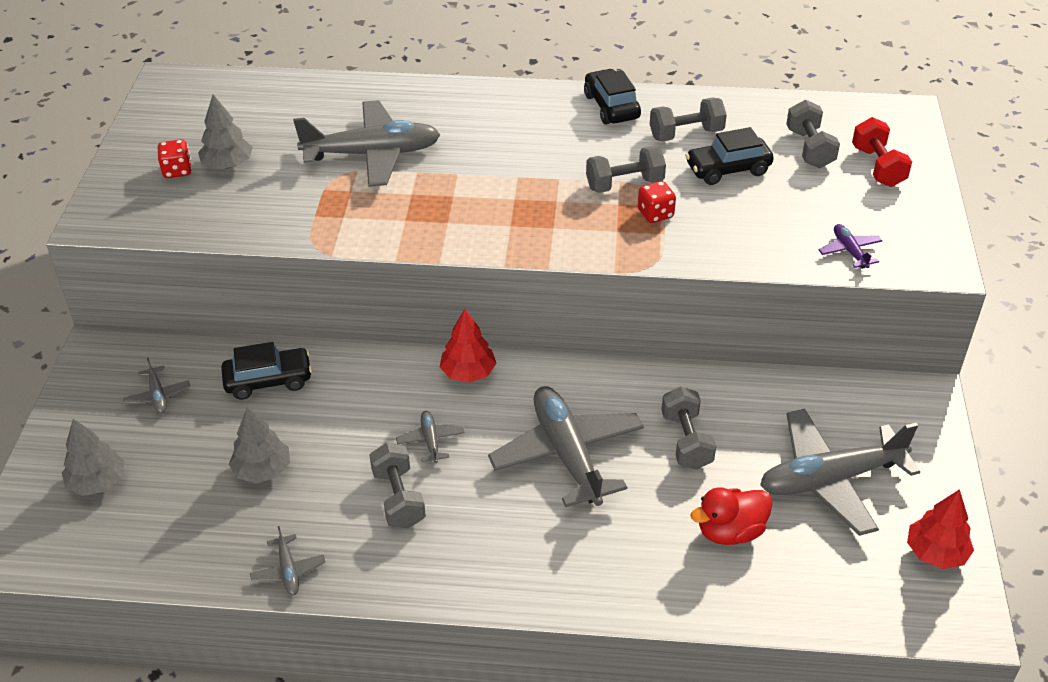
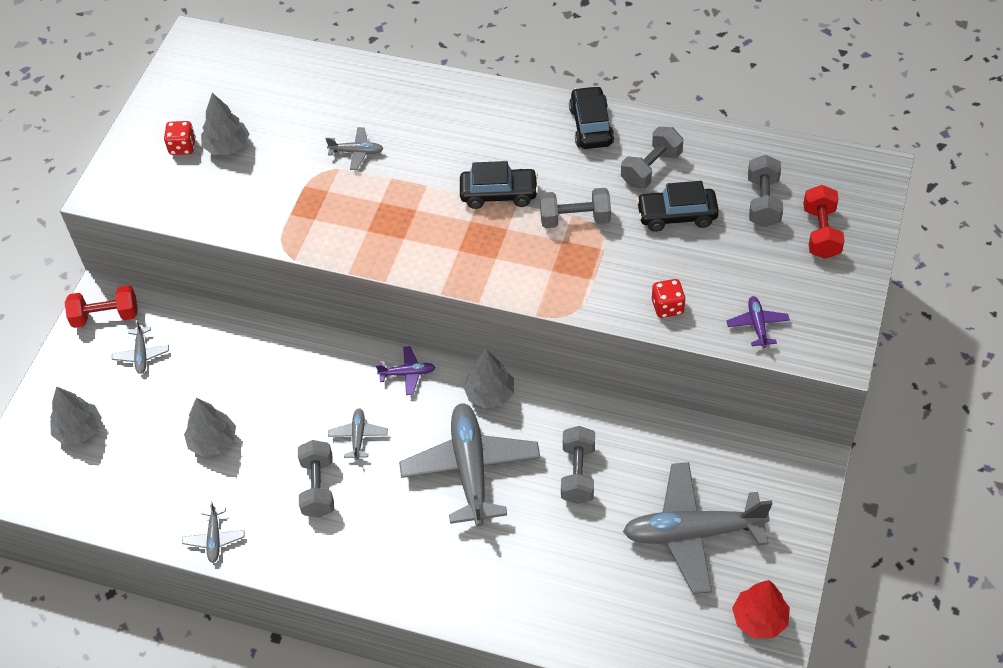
camera: 15 degrees right, 10 degrees up
(107, 364) = (105, 316): none -> red dumbbell
(268, 381) = (236, 354): black car -> black car (499, 194)
(372, 154) = (356, 152): grey plane -> grey plane, size x0.43
(468, 373) = (407, 374): red tree -> purple plane
(565, 379) = (490, 394): none -> grey tree
(655, 214) = (592, 257): red dice -> red dice (667, 307)
(686, 134) = (651, 169): grey dumbbell -> grey dumbbell turned 45 degrees counterclockwise
(730, 531) = (588, 567): red duck -> none

